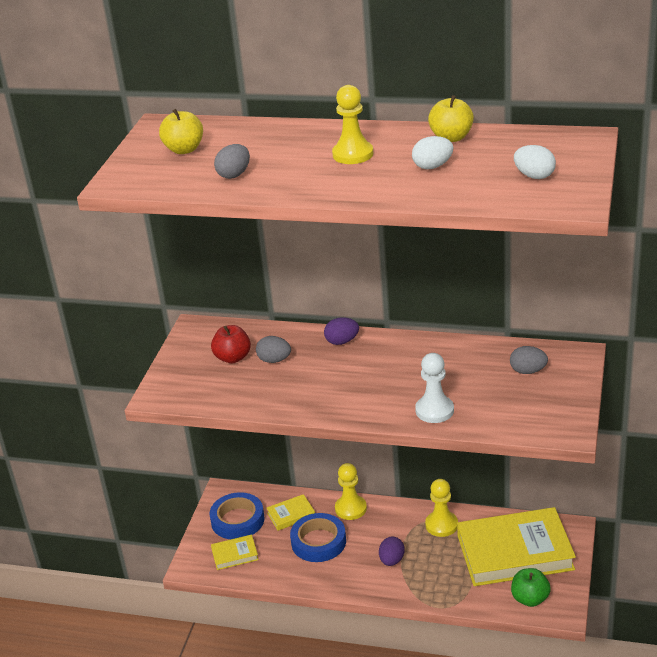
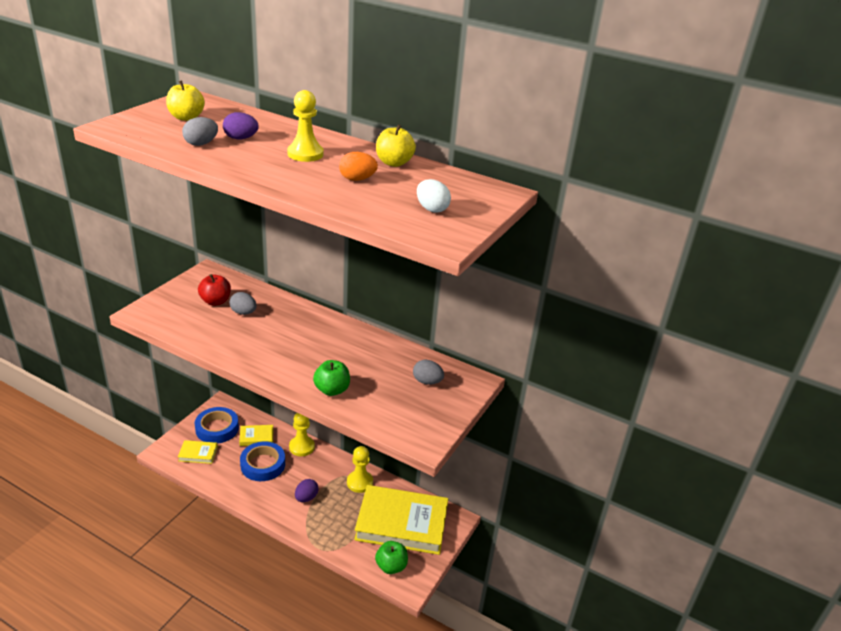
camera: 10 degrees right, 0 degrees up
(342, 341) = (303, 314): purple egg -> purple egg (241, 138)
(432, 166) = (357, 179): white egg -> orange egg
(434, 410) = (332, 390): white pawn -> green apple

